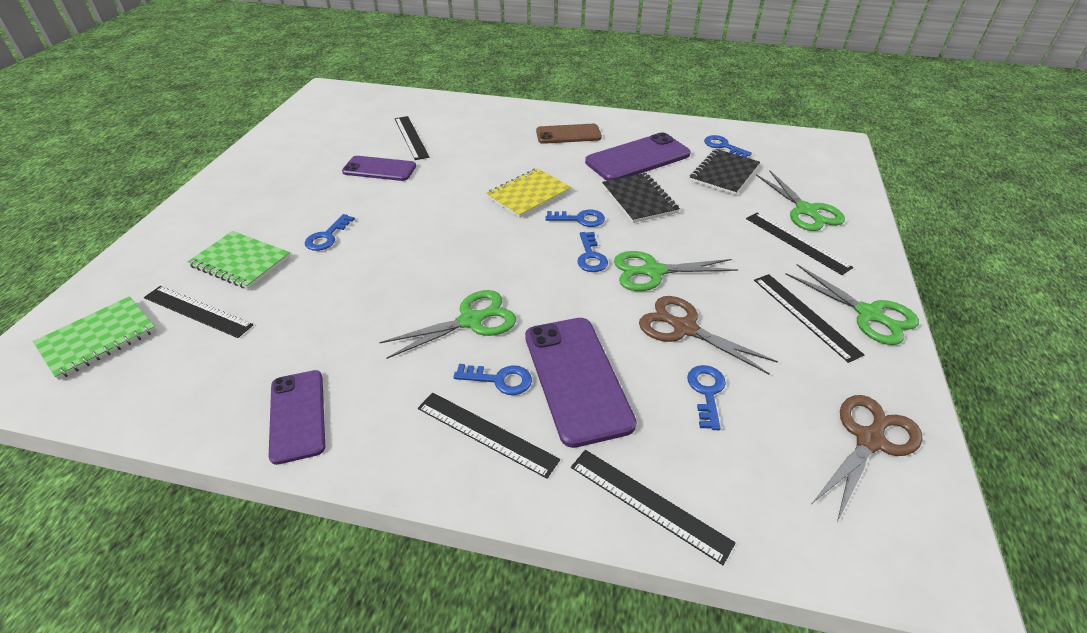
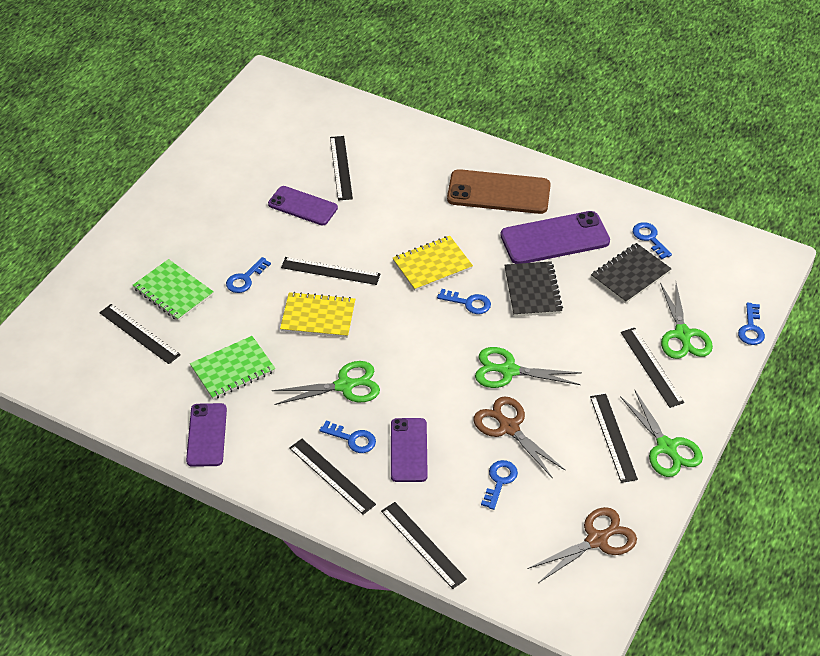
camera: 15 degrees right, 5 degrees up
(98, 339) = (69, 343): green notebook -> green notebook (233, 369)
(419, 257) = (318, 317): none -> yellow notebook
(422, 215) = (330, 271): none -> black ruler
(568, 134) = (498, 192): brown phone -> brown phone, size x1.53
(576, 378) = (409, 450): purple phone -> purple phone, size x0.65
(591, 256) = (462, 345): blue key -> blue key (751, 328)

